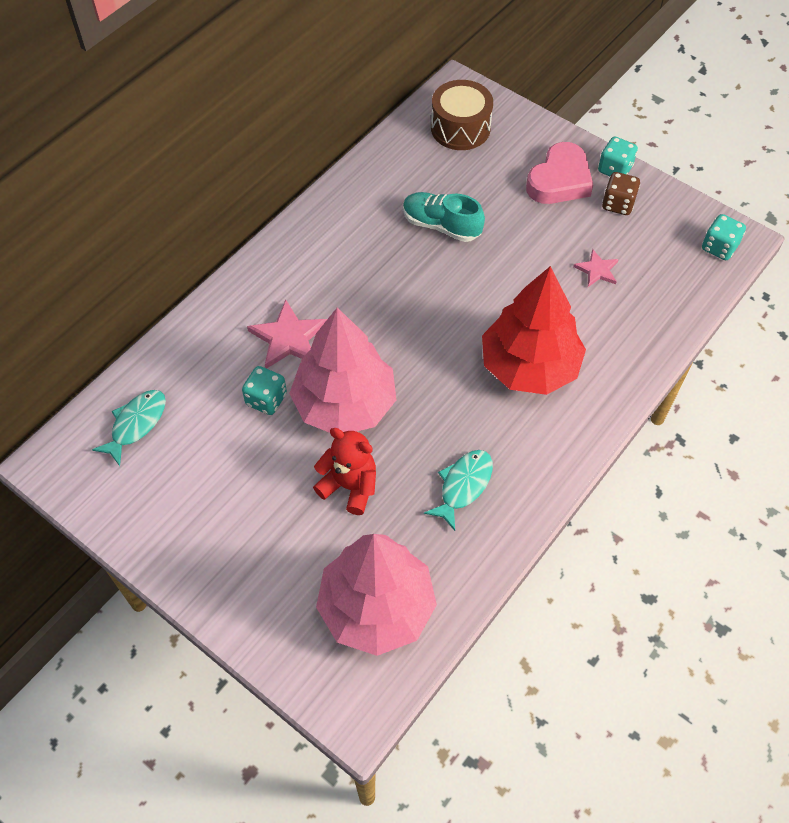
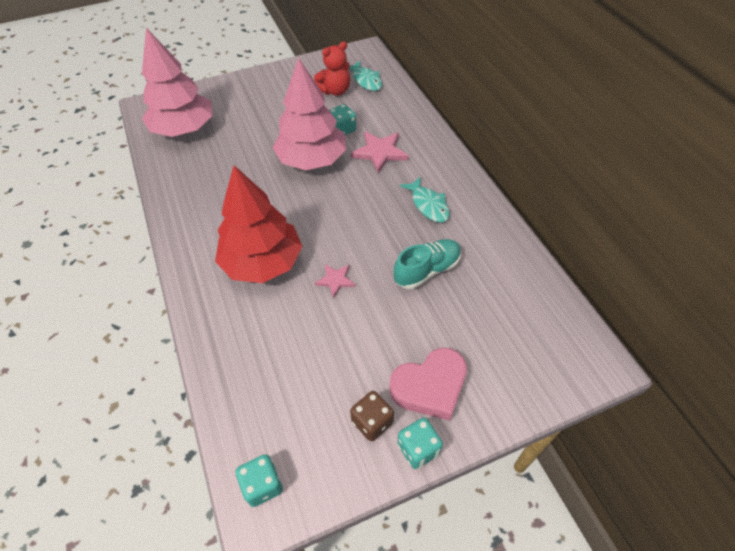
camera: 120 degrees right, 5 degrees down
(349, 486) = (258, 143): red teddy bear -> red teddy bear (335, 91)
(460, 128) = (539, 338): brown drum -> none
(463, 486) = (213, 189): turquoise fish -> turquoise fish (428, 205)
(559, 180) = (430, 386): pink heart -> pink heart turned 90 degrees counterclockwise
(597, 270) = (311, 357): pink star -> pink star (335, 280)

